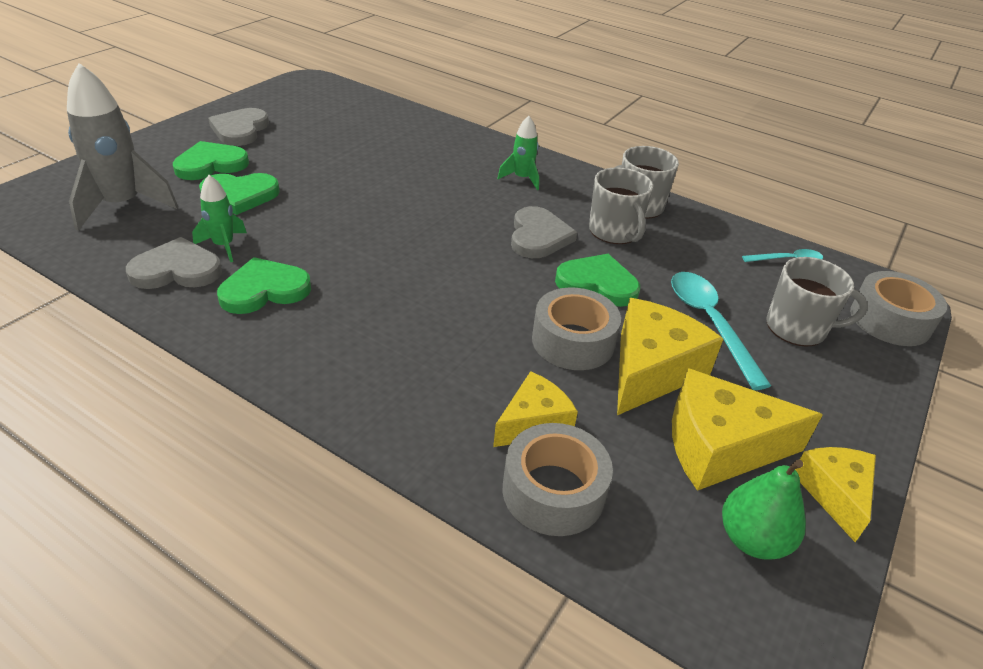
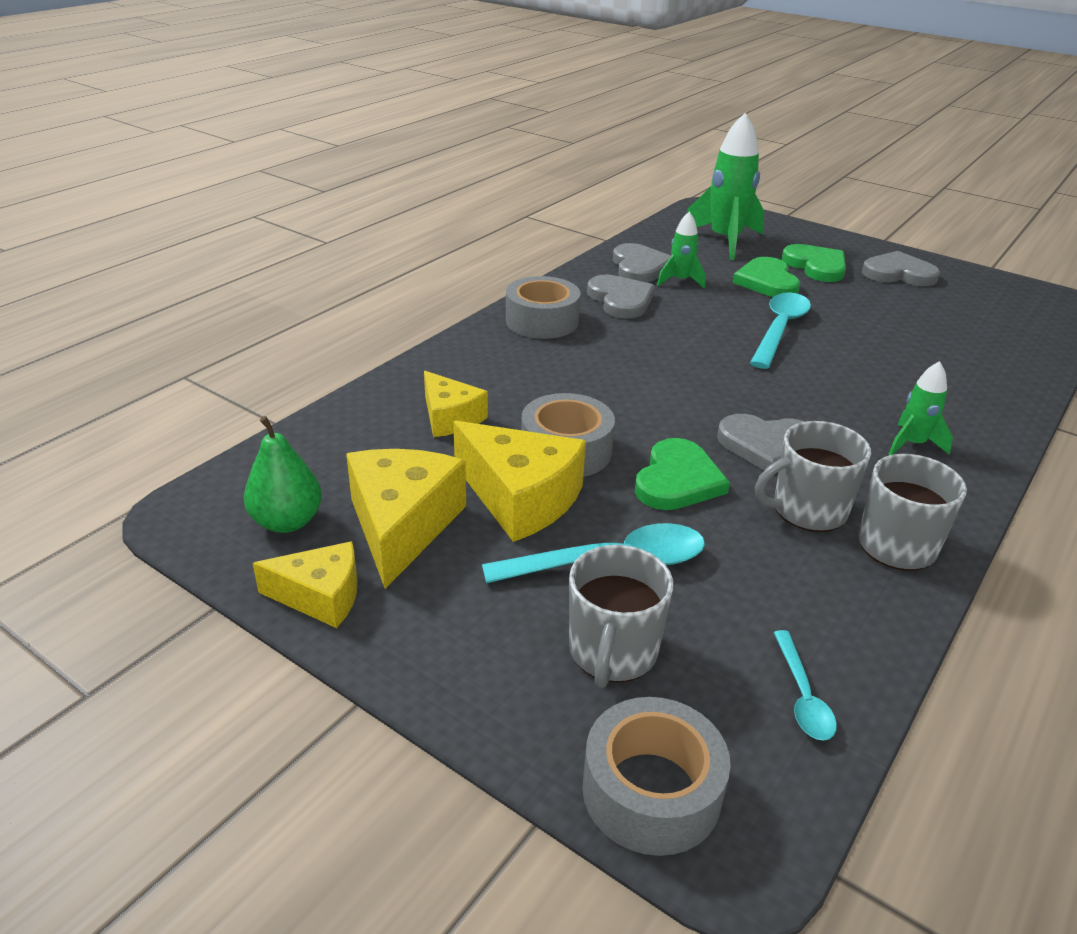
camera: 95 degrees right, 5 degrees down
(122, 205) = (725, 241): grey rocket -> green rocket
(264, 290) = (620, 300): green heart -> grey heart
(344, 203) = (779, 329): none -> turquoise spoon
(553, 491) = (371, 421): grey tape -> grey tape (542, 321)

